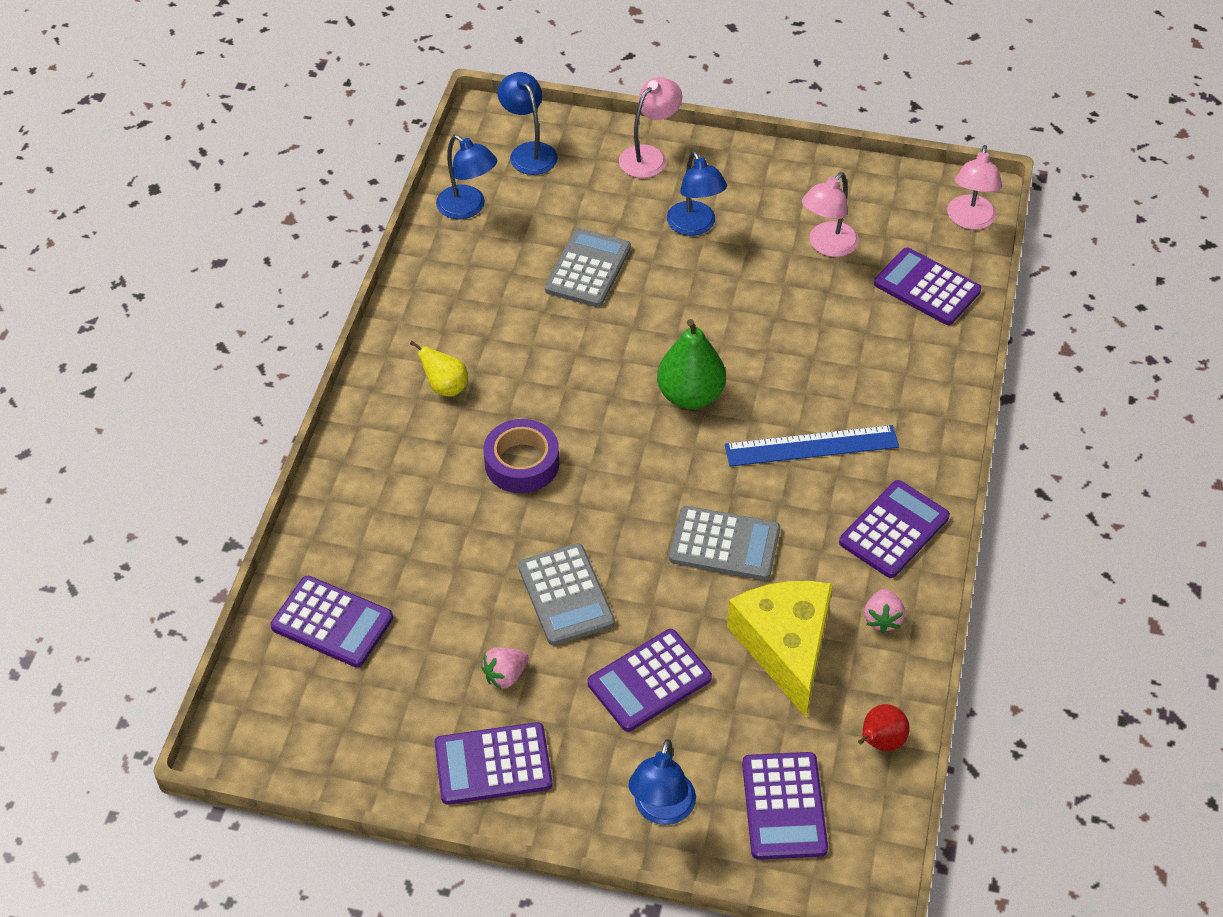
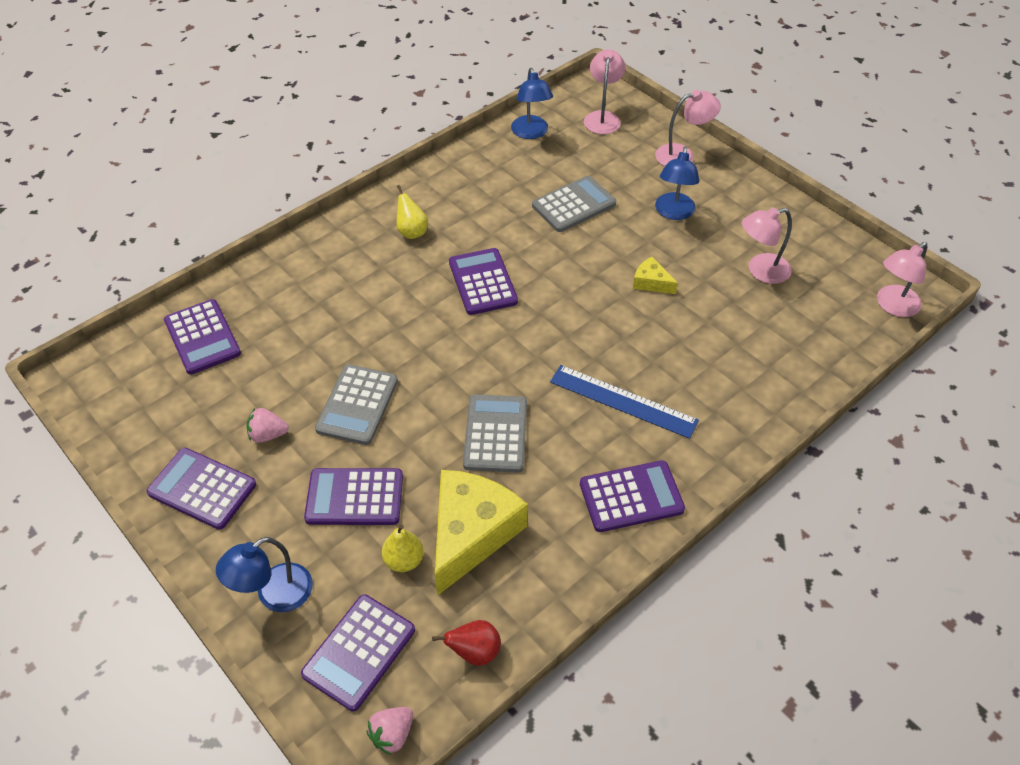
camera: 35 degrees right, 0 degrees up
(522, 463) = (413, 304): purple tape -> none
(529, 152) = (602, 117): blue lamp -> pink lamp
(690, 395) = (567, 320): green pear -> none
(724, 544) = (496, 434): grey calculator -> grey calculator turned 135 degrees counterclockwise
(736, 313) = (651, 282): none -> yellow cheese
(748, 707) = (404, 560): none -> yellow pear
(882, 619) = (562, 558): pink strawberry -> pink strawberry (392, 734)
(927, 287) = (815, 336): purple calculator -> purple calculator (483, 282)

